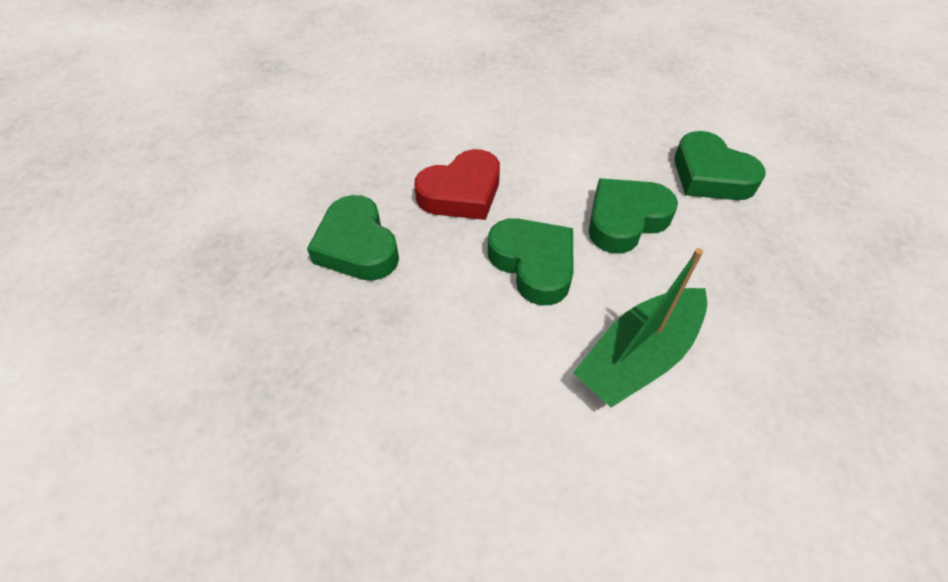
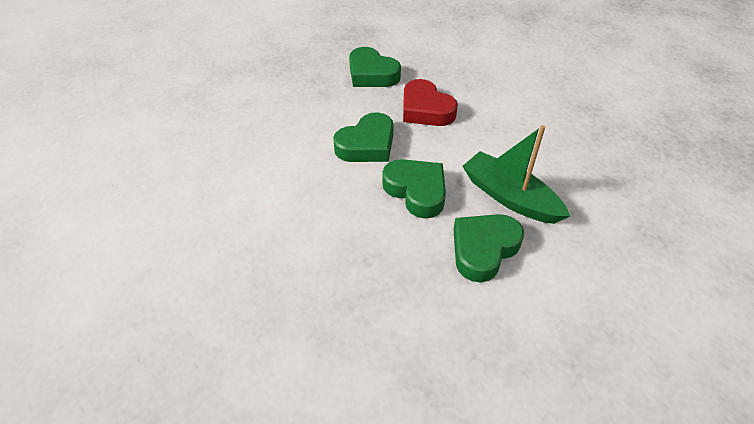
camera: 85 degrees right, 5 degrees down
(357, 246) = (372, 74): green heart -> green heart turned 105 degrees counterclockwise
(638, 356) = (297, 192): green boat -> green boat (509, 197)

